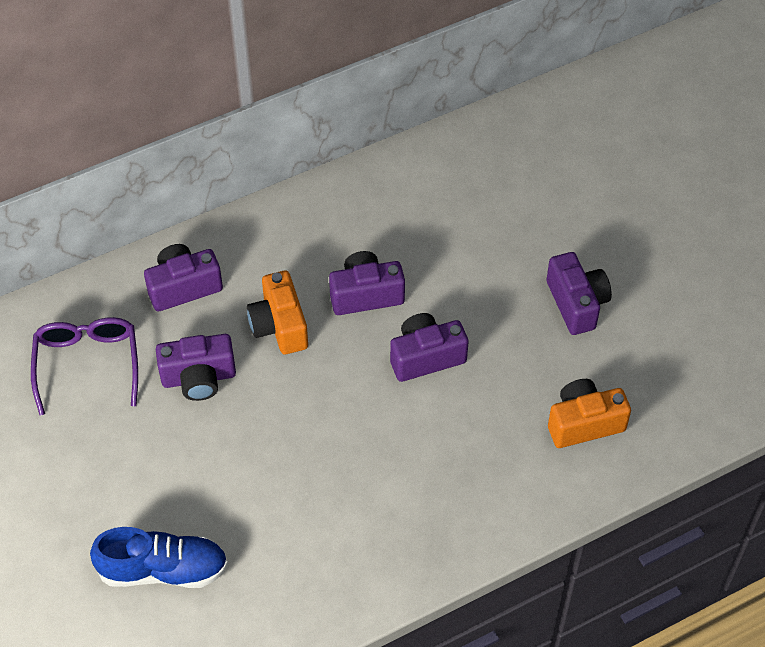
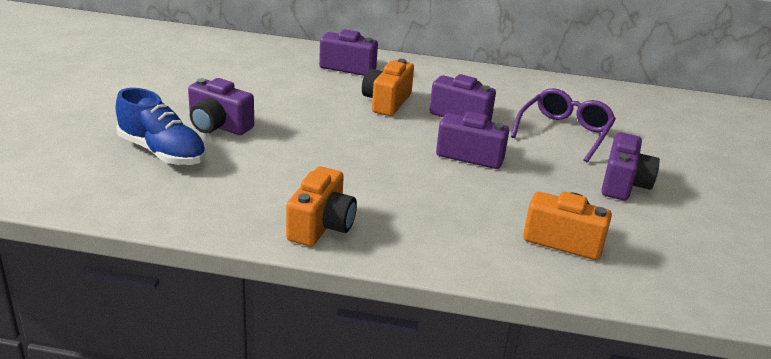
camera: 35 degrees right, 25 degrees down
(87, 364) = (252, 67): purple glasses -> purple glasses (564, 132)
(199, 378) = (306, 98): purple camera -> purple camera (218, 126)
(395, 555) = (321, 226): none -> orange camera

